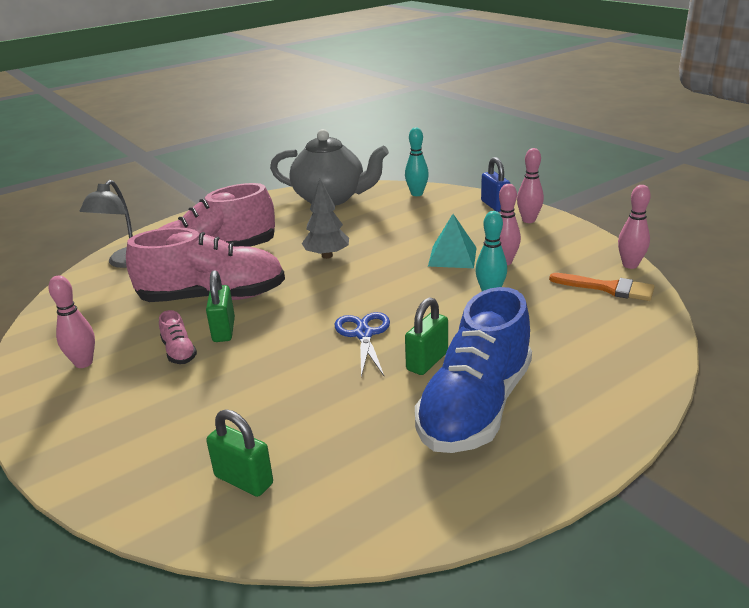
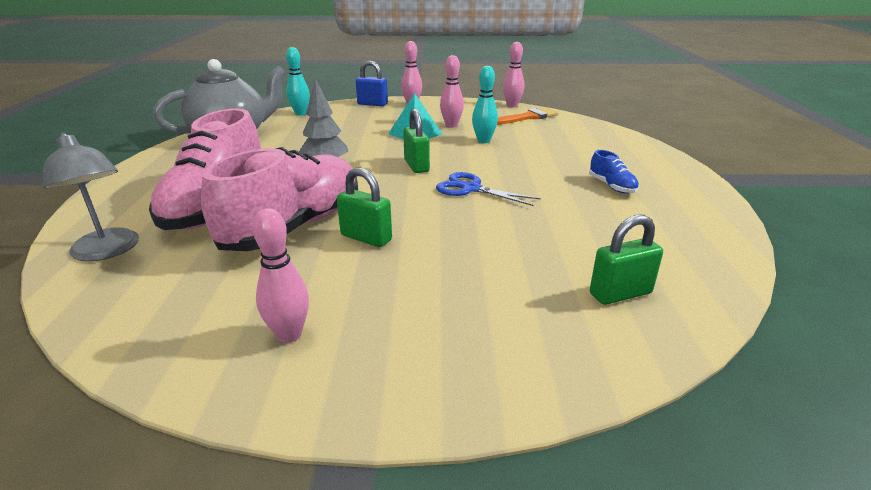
camera: 55 degrees left, 0 degrees up
(179, 352) = (366, 269): pink shoe -> none
(427, 361) = (539, 182): green padlock -> green padlock (416, 166)
(475, 407) = (611, 186): blue shoe -> blue shoe, size x0.41

